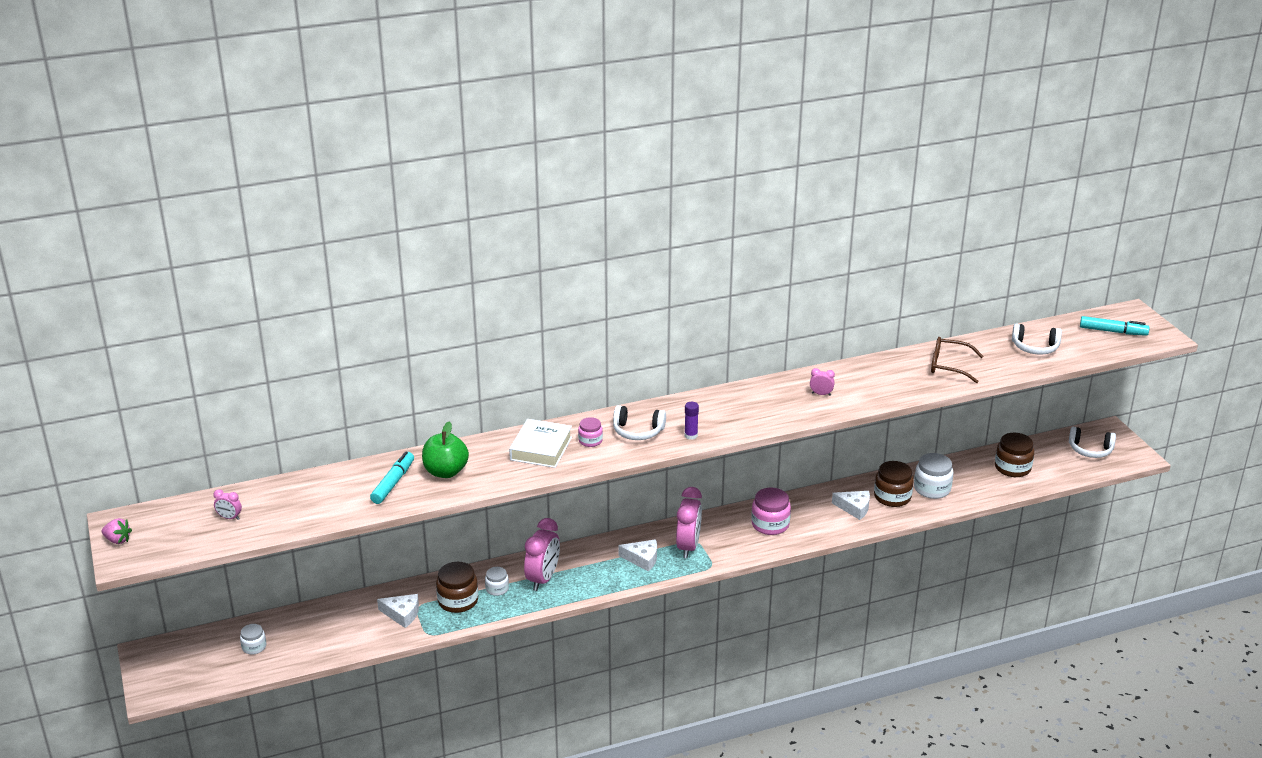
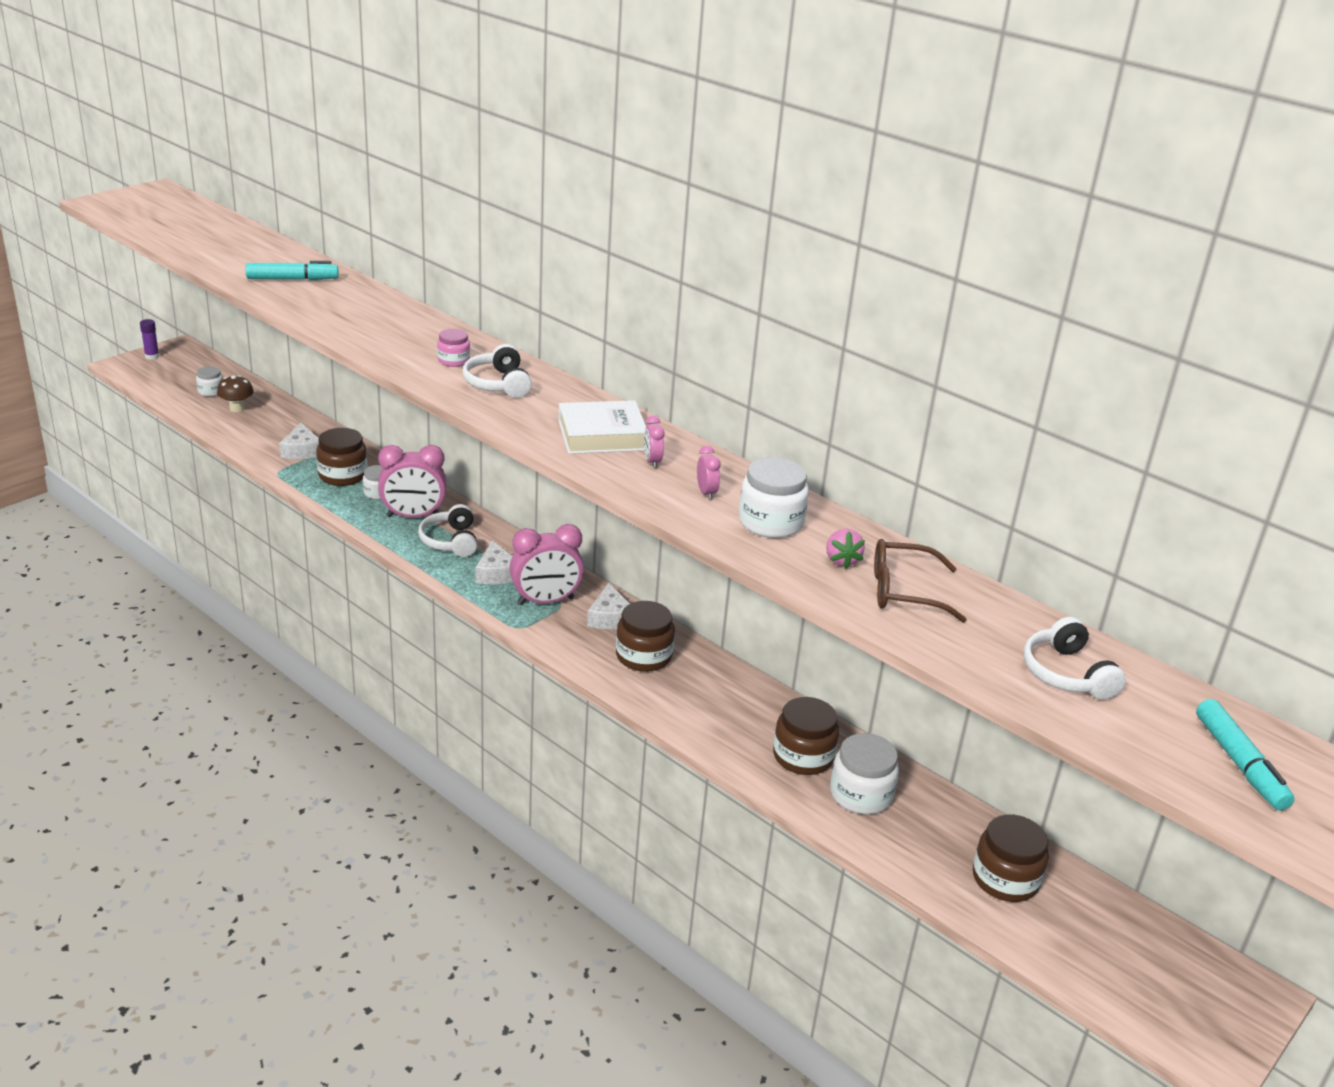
camera: 60 degrees right, 0 degrees up
(118, 540) = (129, 195): pink strawberry -> pink strawberry (841, 560)
(229, 518) = (187, 226): pink clock -> pink clock (652, 461)
(300, 637) = (237, 408): none -> brown mushroom
(446, 472) = (331, 299): green apple -> none
(541, 448) = (415, 337): white book -> white book (602, 435)
(691, 435) = (516, 418): purple glue stick -> purple glue stick (152, 356)
(770, 524) = (643, 656): pink jar -> brown jar
(854, 508) = (743, 724): white cheese -> white cheese (610, 617)
(863, 383) = (771, 522): none -> white jar
(949, 366) = (904, 591): brown glasses -> brown glasses turned 75 degrees counterclockwise
(1090, 450) = (1162, 976): white headphones -> white headphones (450, 541)

